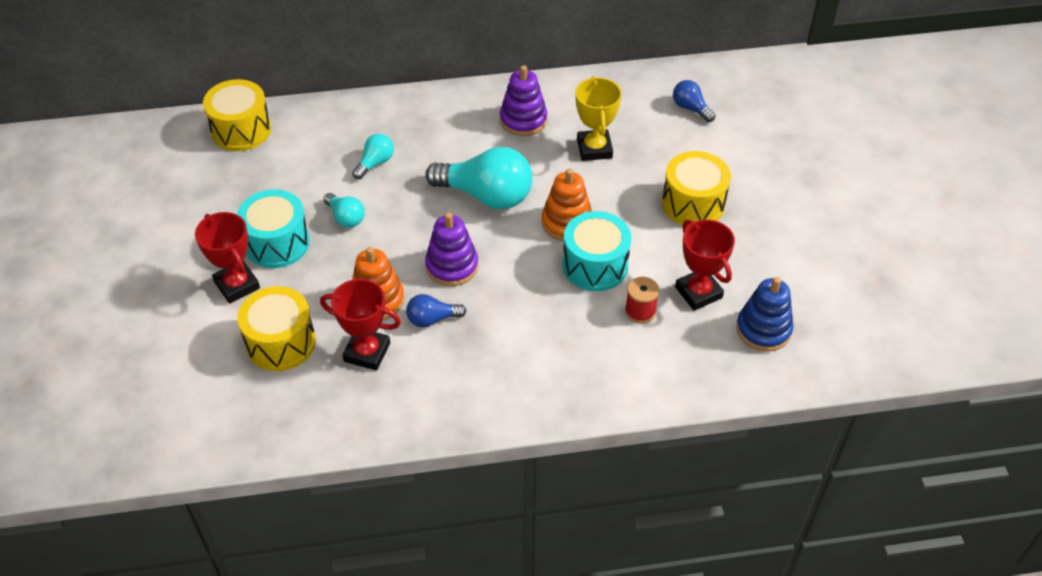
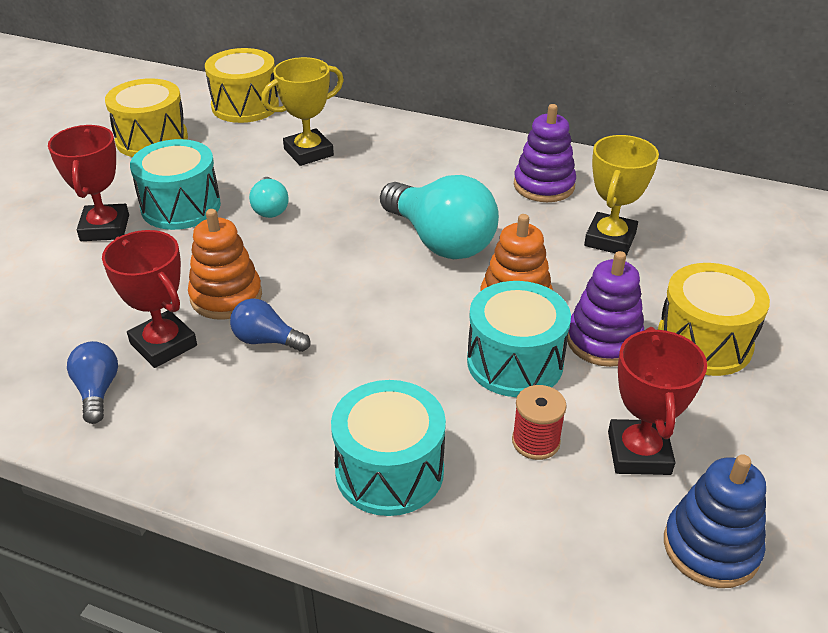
camera: 30 degrees right, 10 degrees down
(281, 342) = (88, 297): yellow drum -> yellow drum (152, 139)
(332, 156) = (308, 152): none -> yellow trophy
(375, 163) = (346, 172): turquoise light bulb -> none
(452, 266) = (339, 295): purple stacking toy -> purple stacking toy (604, 341)
(573, 367) = (389, 471): none -> turquoise drum
(690, 108) = (770, 239): blue light bulb -> blue light bulb (97, 391)

